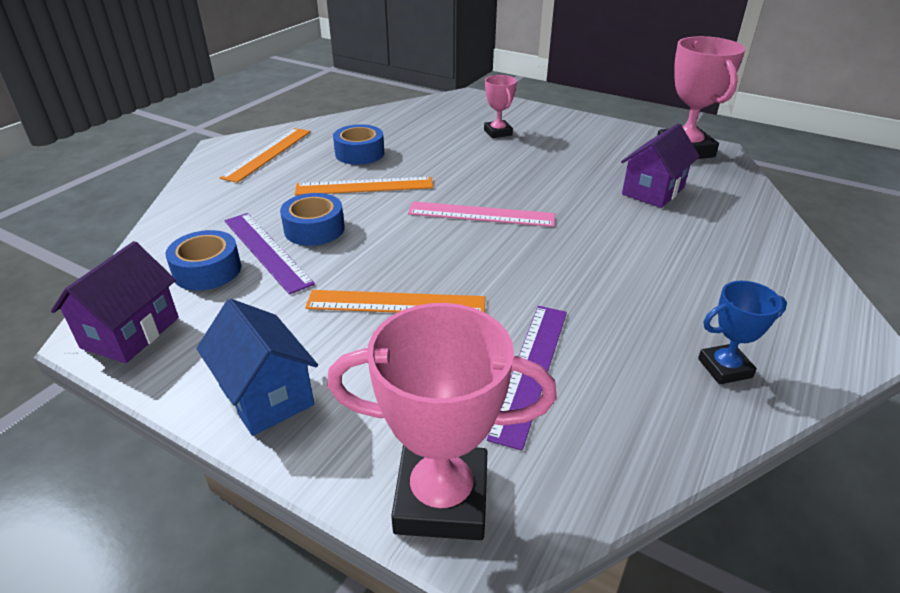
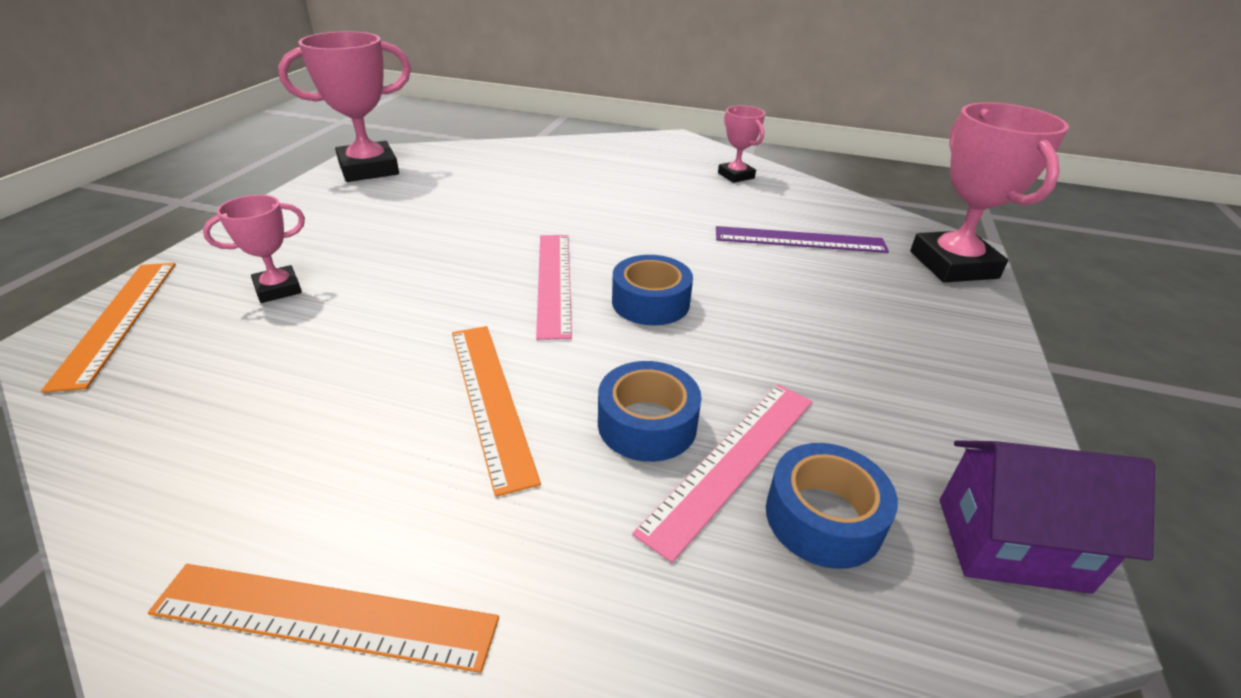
camera: 105 degrees left, 0 degrees up
(266, 250) = (732, 461): purple ruler -> pink ruler
(266, 395) = (965, 371): blue house -> none
(359, 153) = (344, 437): blue tape -> blue tape (650, 302)
(396, 303) = (767, 317): orange ruler -> orange ruler (118, 320)
(653, 191) = (474, 187): purple house -> none
(724, 368) = (736, 176): blue trophy -> pink trophy

